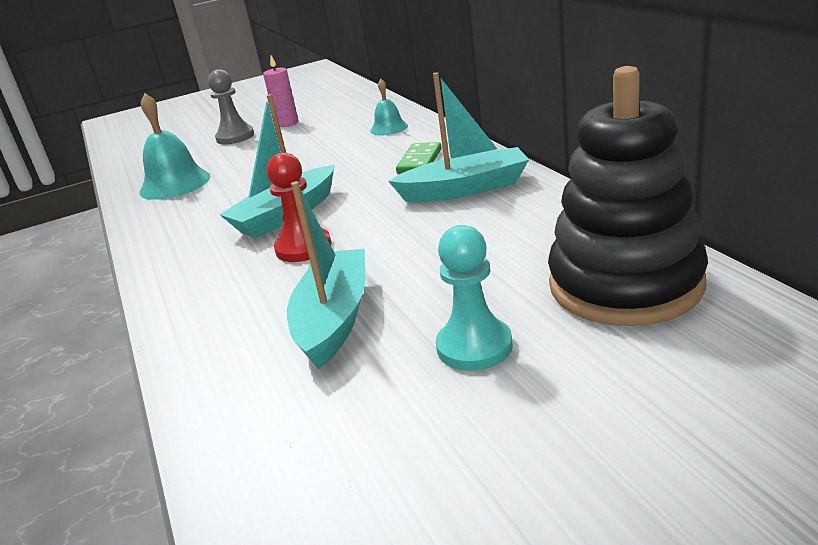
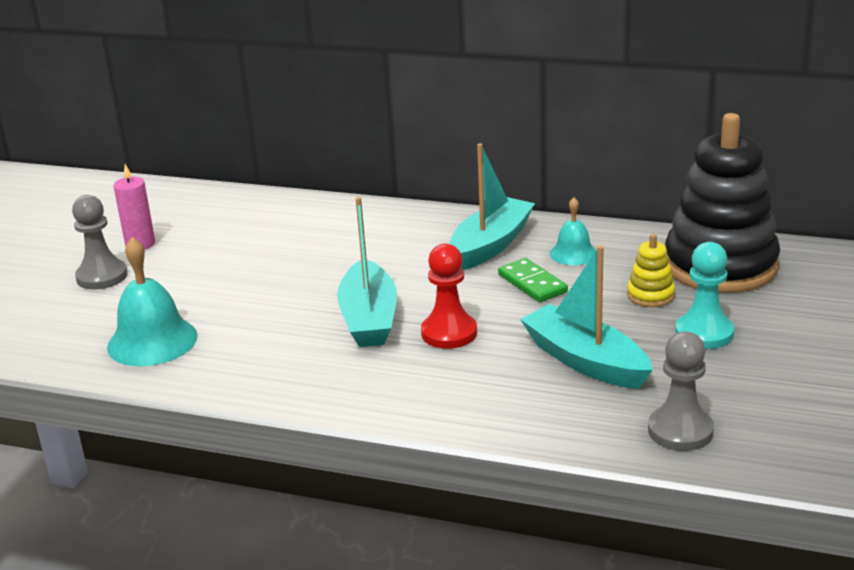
camera: 50 degrees left, 0 degrees up
(262, 434) = (680, 431): none -> grey pawn
(389, 128) = (291, 216): turquoise bell -> turquoise bell (573, 253)
(419, 161) = (397, 236): green domino -> green domino (532, 283)
(501, 284) = (650, 295): none -> yellow stacking toy

